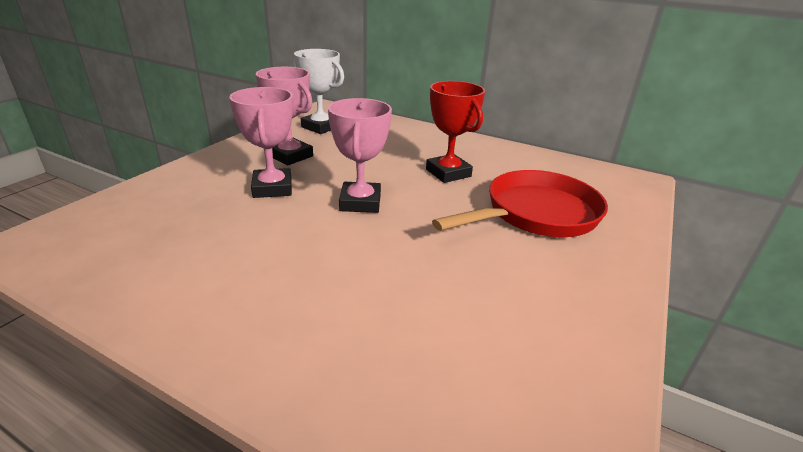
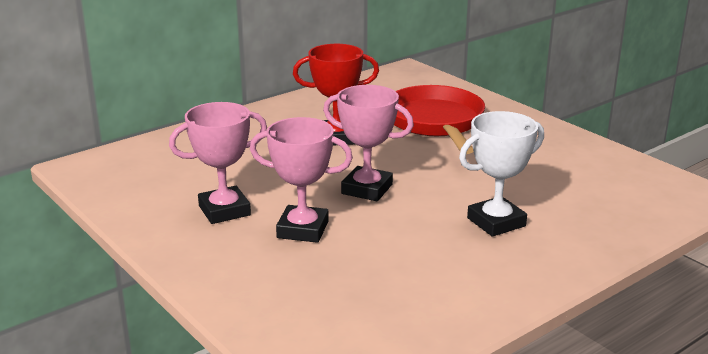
camera: 65 degrees left, 5 degrees down
(320, 127) = (148, 181): white trophy -> white trophy (496, 222)

